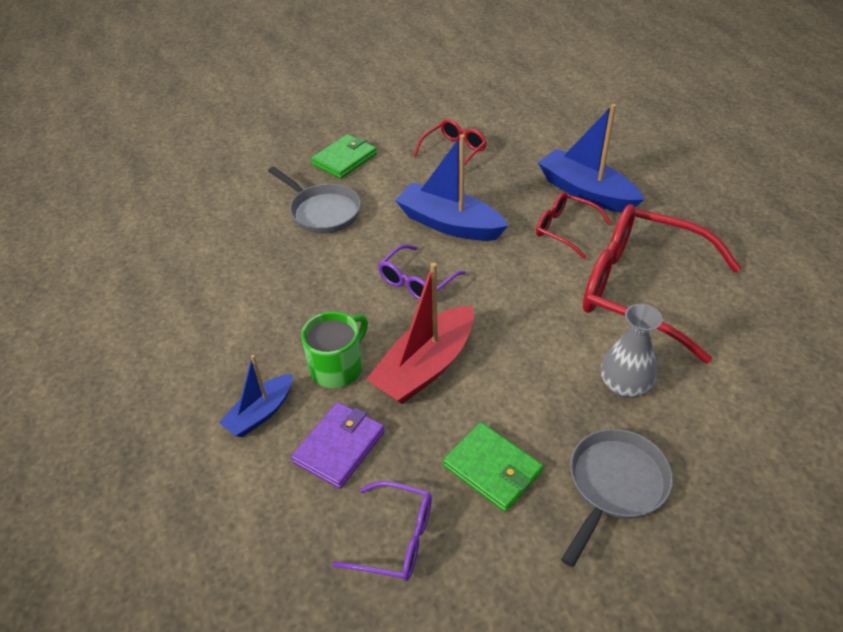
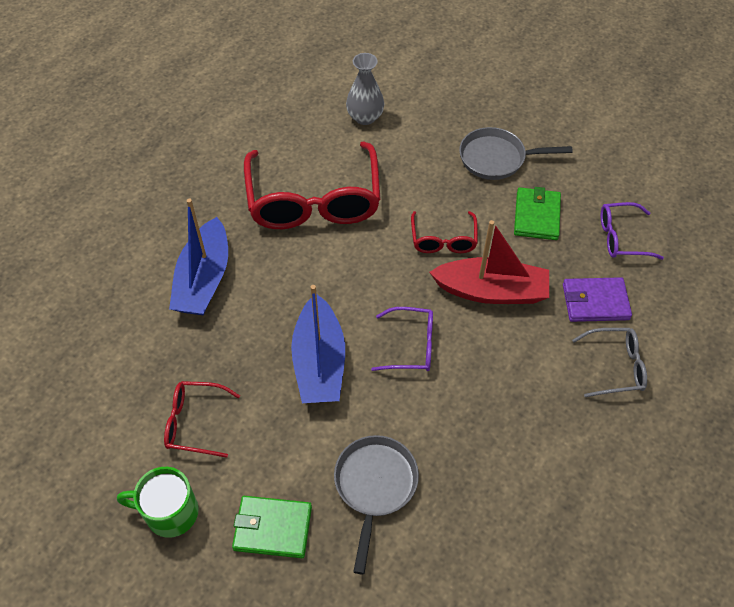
camera: 125 degrees left, 10 degrees up
(260, 413) = (615, 366): blue boat -> grey glasses
(338, 367) = (538, 345): green mug -> green mug (170, 512)
(396, 539) = (621, 237): purple glasses -> purple glasses turned 75 degrees counterclockwise
(564, 229) = (270, 274): red glasses -> red glasses (443, 240)
(624, 386) = (417, 179): grey vase -> grey vase (365, 117)

